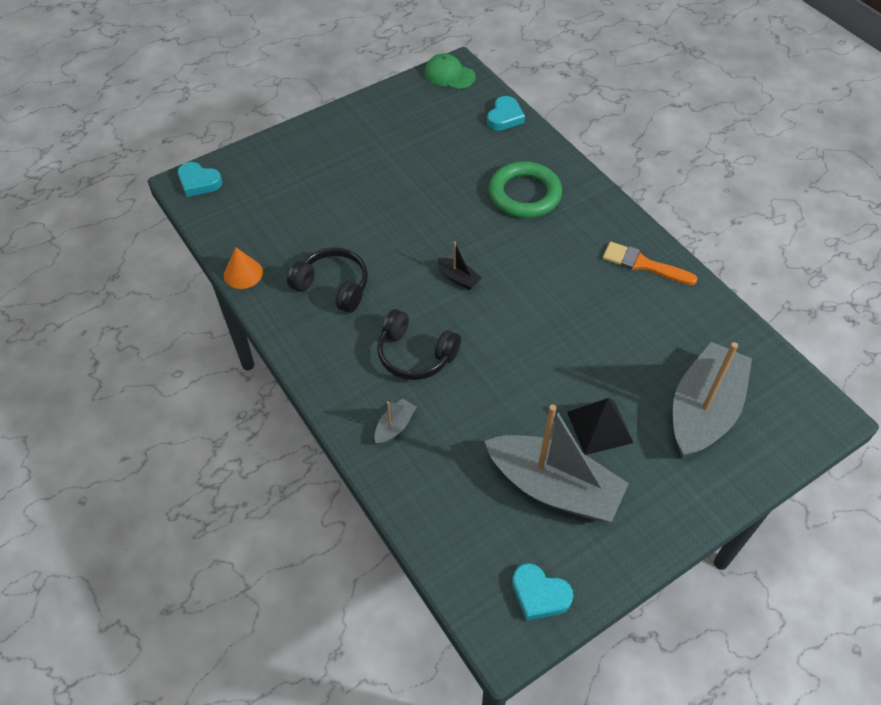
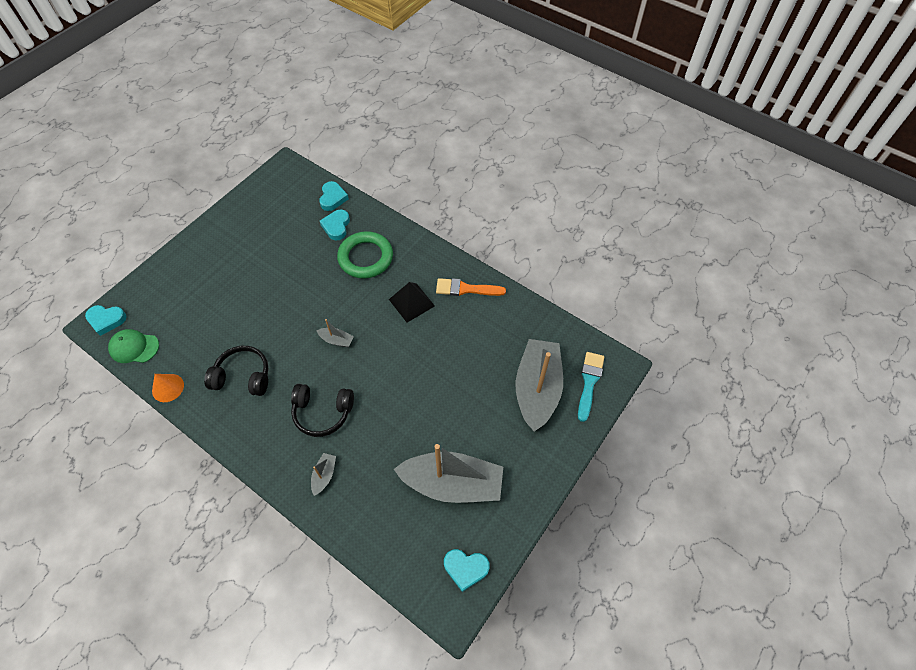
camera: 20 degrees left, 5 degrees up
(449, 75) = (280, 174): green cap -> green cap (134, 347)
(458, 278) = (336, 340): black boat -> grey boat
(499, 150) = (336, 226): none -> turquoise heart
(599, 427) = (471, 425): black pyramid -> black pyramid (411, 302)
(779, 424) = (589, 382): none -> turquoise brush

